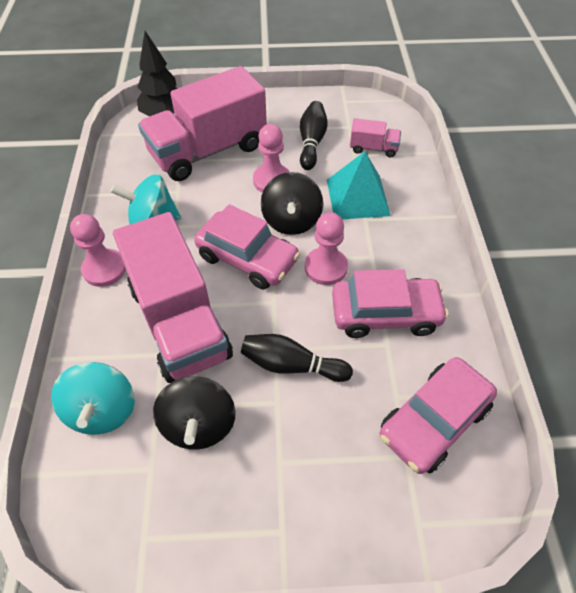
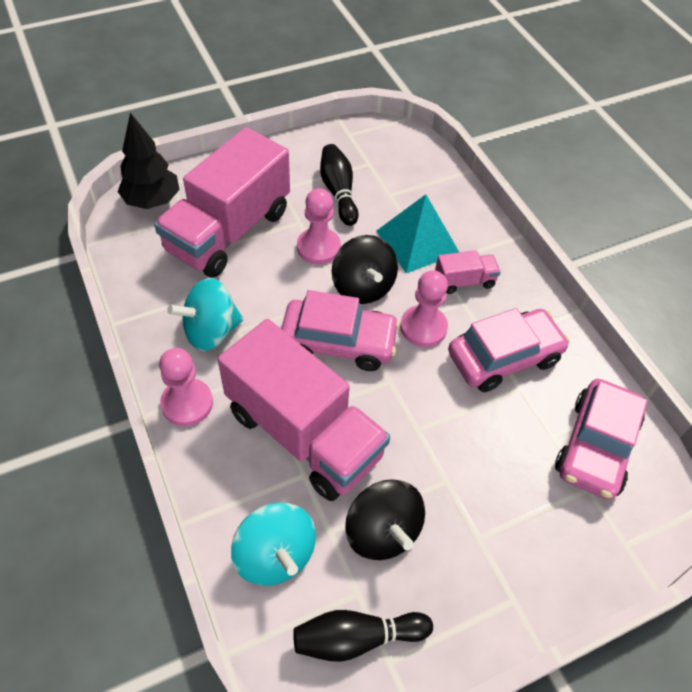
camera: 25 degrees left, 0 degrees up
(291, 365) = (441, 439): black bowling pin -> black bowling pin (357, 638)
(373, 148) = (406, 182): pink truck -> pink truck (464, 281)

